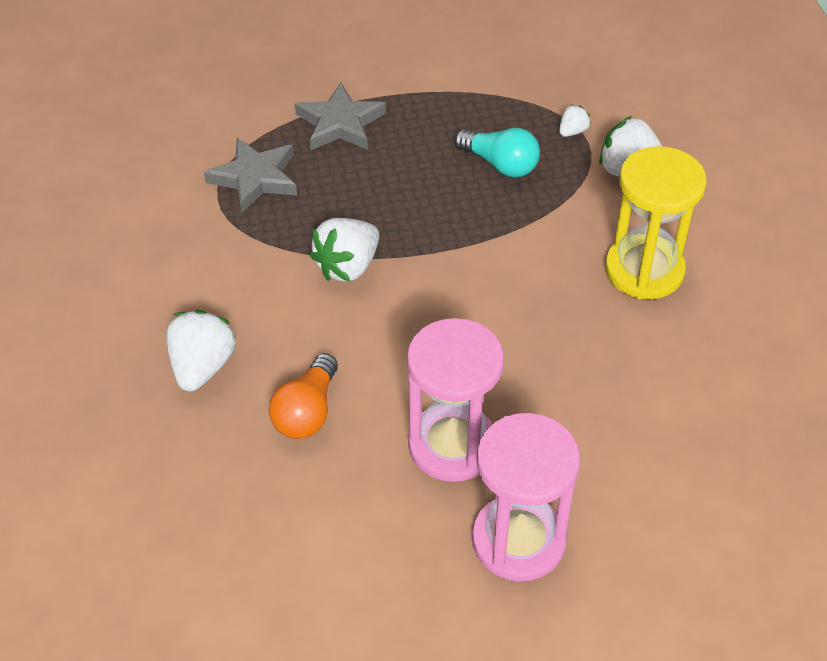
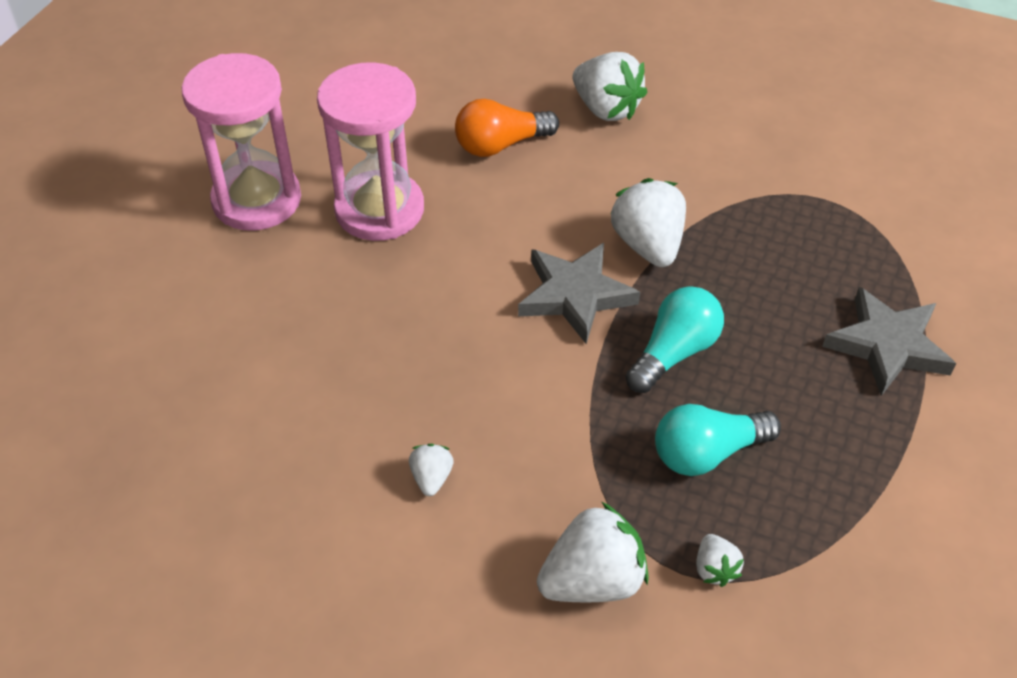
camera: 125 degrees right, 0 degrees up
(255, 178) = (835, 237): grey star -> grey star (575, 295)
(307, 412) = (500, 145): orange light bulb -> orange light bulb turned 75 degrees counterclockwise
(436, 210) = (674, 352): none -> turquoise light bulb
(644, 270) = (431, 478): yellow hourglass -> white strawberry

